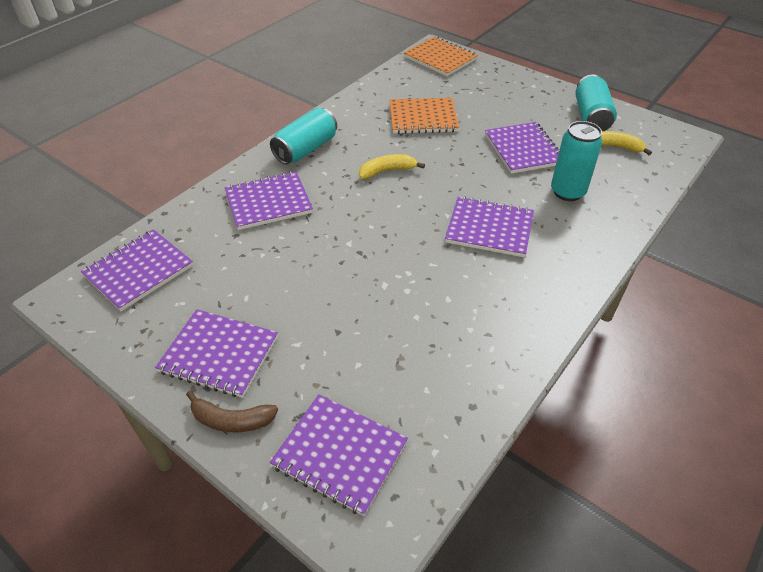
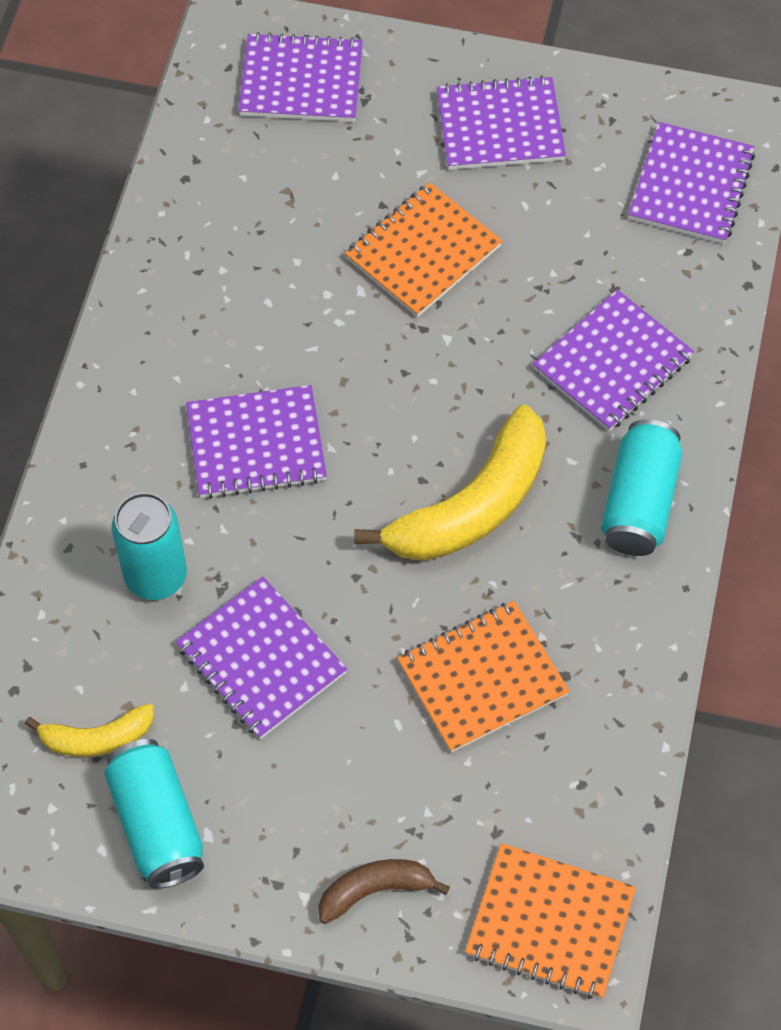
camera: 155 degrees right, 15 degrees up
(231, 420) = (432, 70): brown banana -> brown banana (375, 890)
(331, 292) = (423, 252): none -> orange notebook
(387, 171) = (471, 506): yellow banana -> yellow banana, size x1.91

